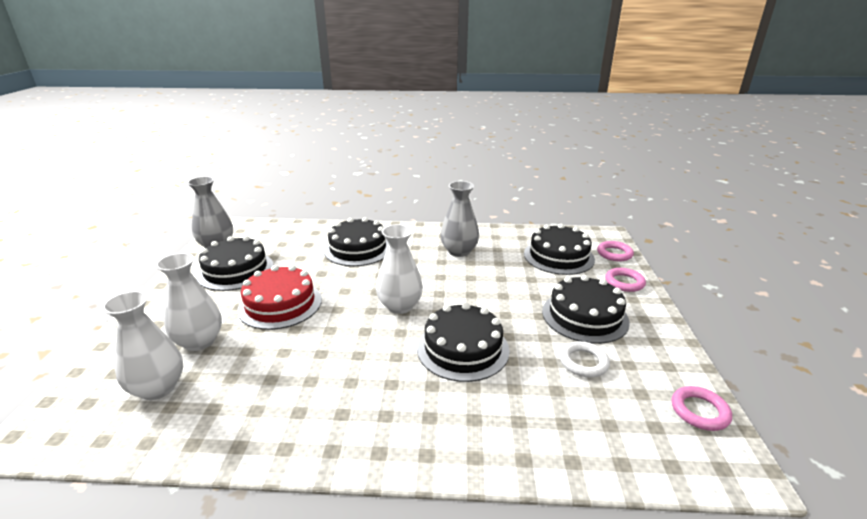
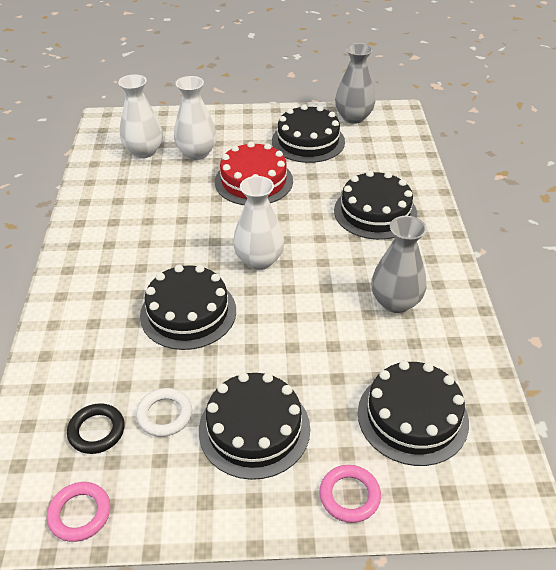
camera: 85 degrees right, 15 degrees up
(613, 406) = (96, 431): none -> black ring
(614, 254) = (445, 500): pink ring -> none

